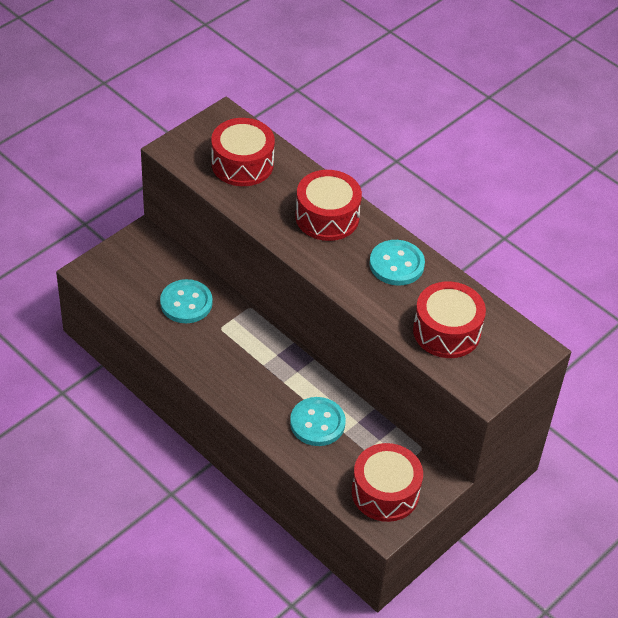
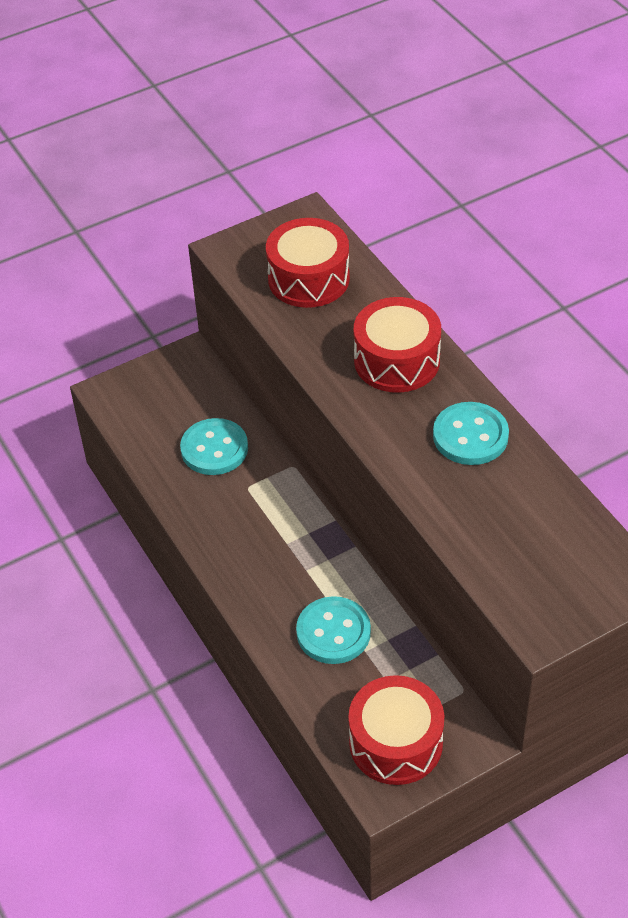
camera: 20 degrees right, 0 degrees up
(446, 331) = (512, 537): red drum -> none

